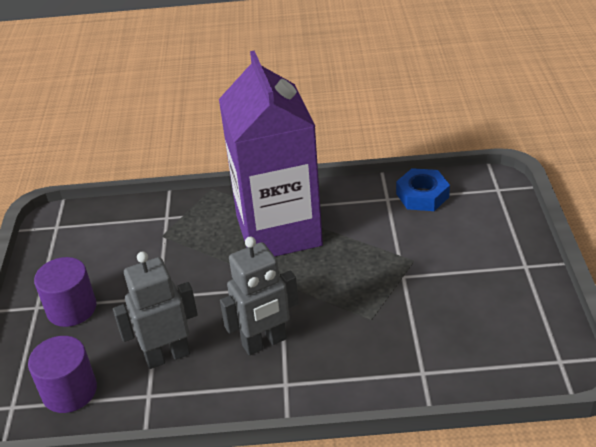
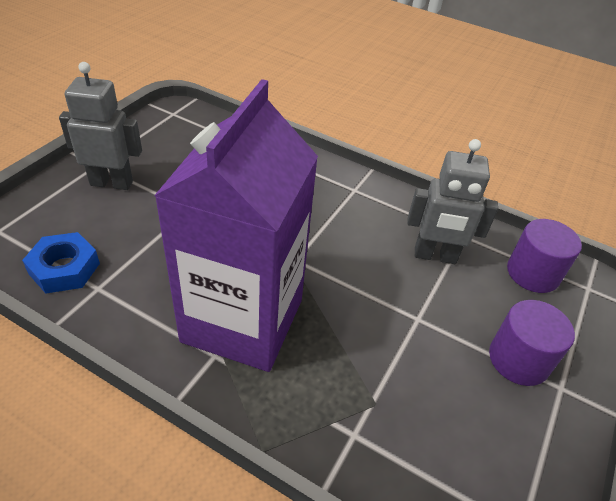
camera: 155 degrees left, 5 degrees up
(264, 343) = (348, 222): grey robot -> grey robot (111, 183)

